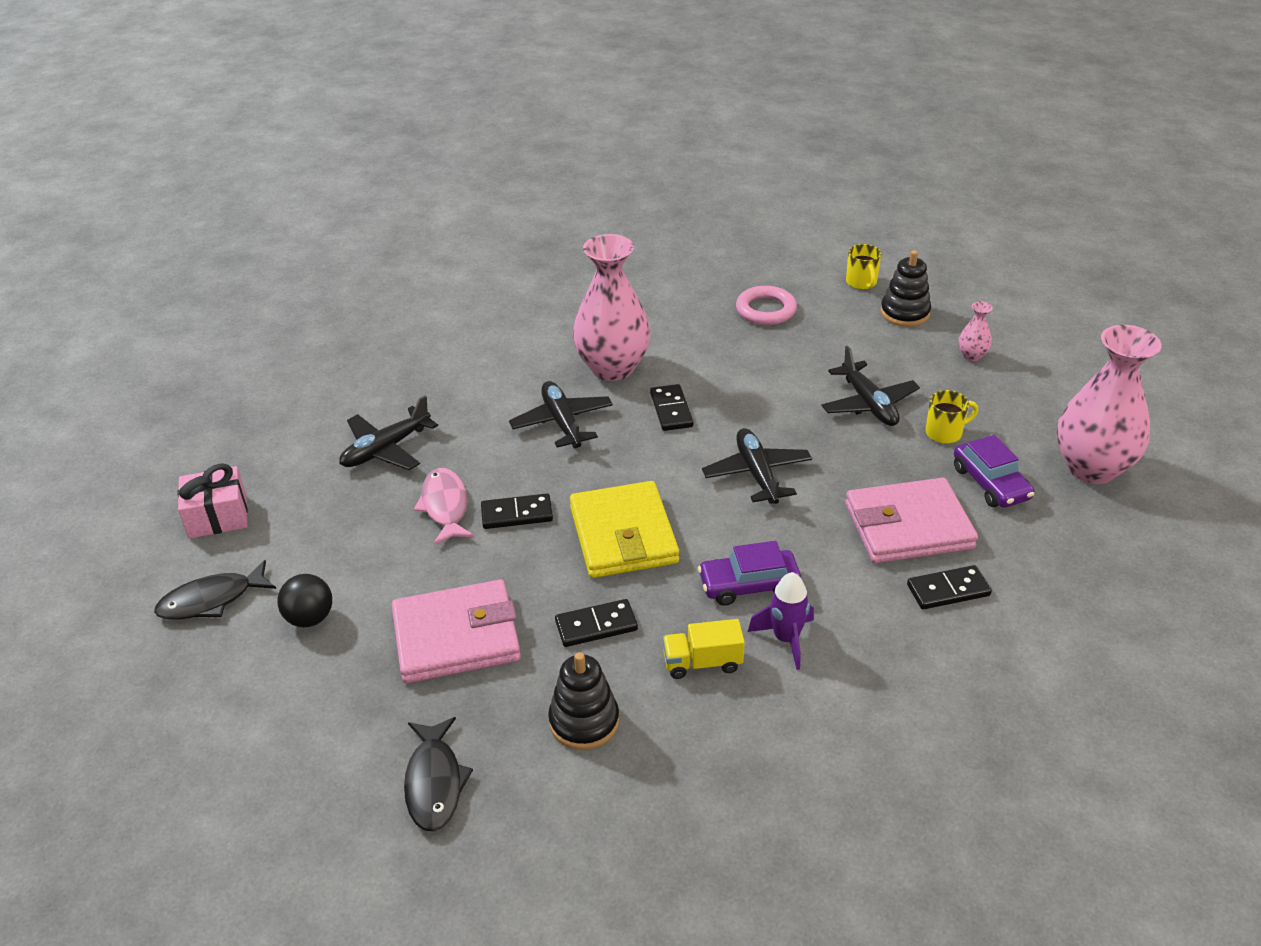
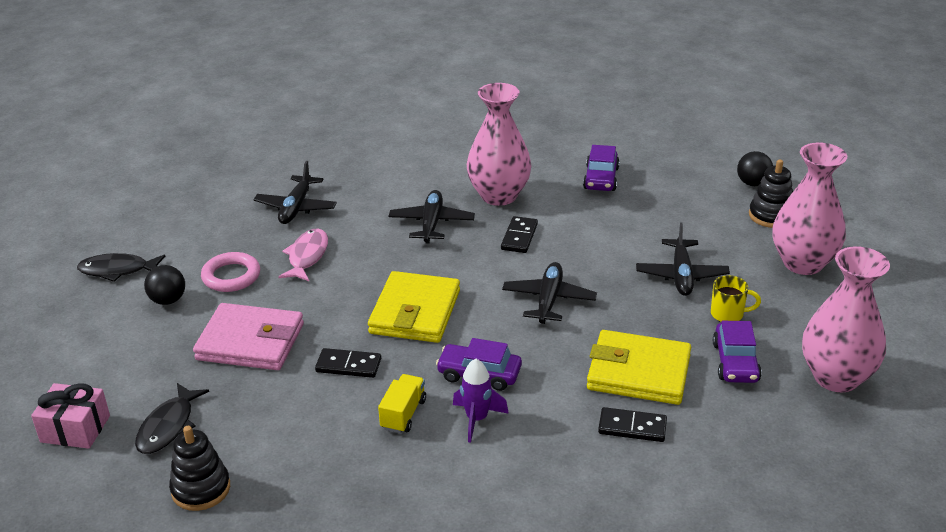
camera: 25 degrees right, 5 degrees down
(218, 516) = (159, 220): pink gift -> pink gift (75, 429)
(386, 449) = (296, 207): black plane -> black plane turned 60 degrees counterclockwise
(517, 514) = (351, 276): black domino -> none
(584, 721) = (292, 423): black stacking toy -> black stacking toy (201, 489)
(702, 662) = (403, 414): yellow truck -> yellow truck turned 90 degrees clockwise
(707, 318) = (601, 178): none -> purple car
(766, 310) = (653, 184): pink ring -> pink ring (231, 276)
(861, 283) = (753, 183): yellow mug -> black ball
(908, 526) = (638, 372): pink wallet -> yellow wallet
(972, 356) = (803, 263): pink vase -> pink vase, size x2.37

